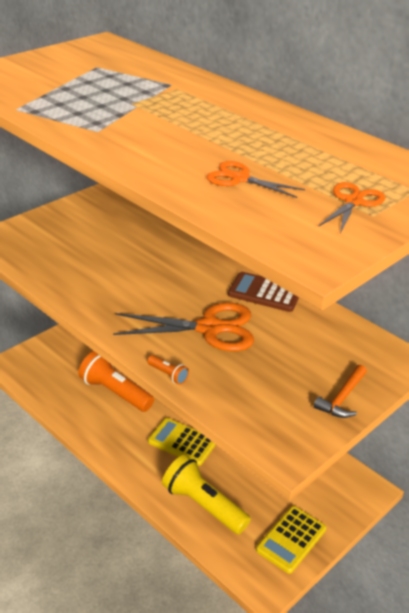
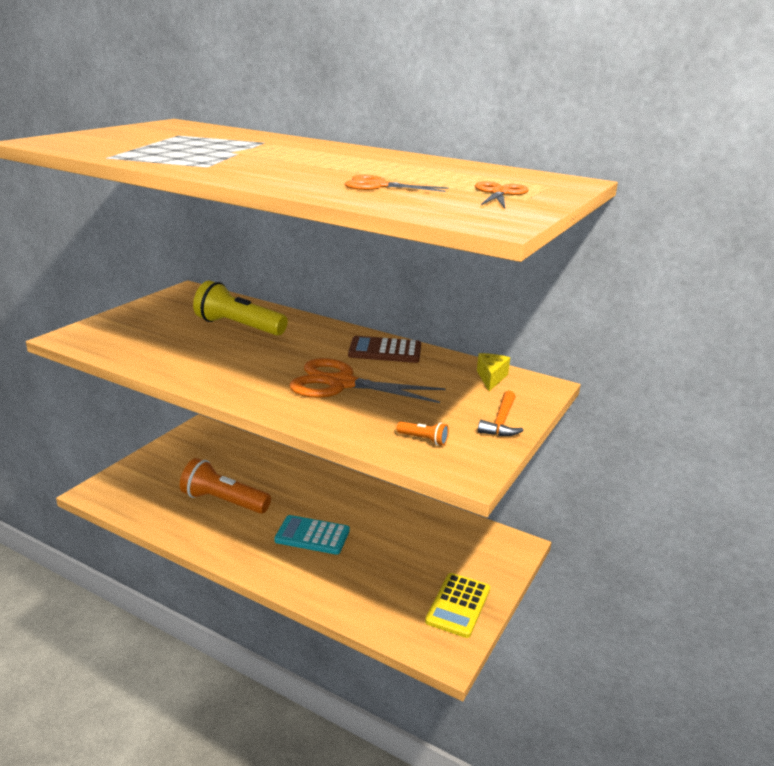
camera: 15 degrees left, 10 degrees down
(168, 375) = (314, 426): orange flashlight -> orange flashlight (423, 439)
(182, 442) = (312, 536): yellow calculator -> turquoise calculator
(203, 505) = (354, 590): yellow flashlight -> yellow flashlight (238, 326)
(209, 328) = (341, 384): orange scissors -> orange scissors turned 150 degrees counterclockwise
(355, 342) = (491, 378): none -> yellow cheese

